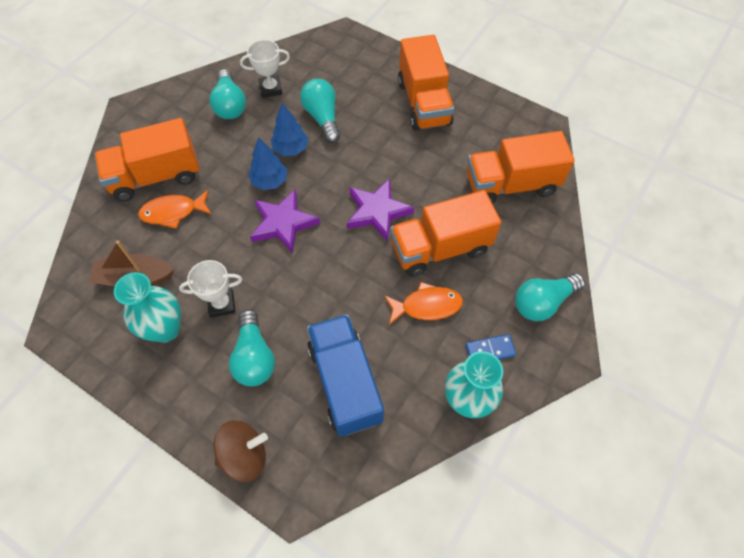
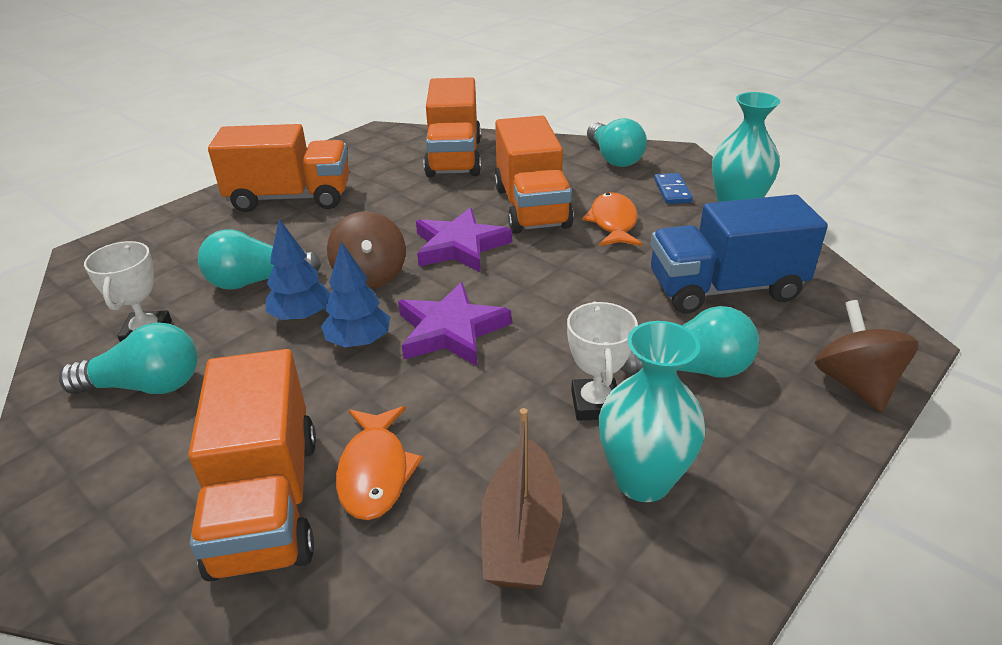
camera: 80 degrees left, 25 degrees down
(335, 171) = (370, 276): none -> brown spinning top

